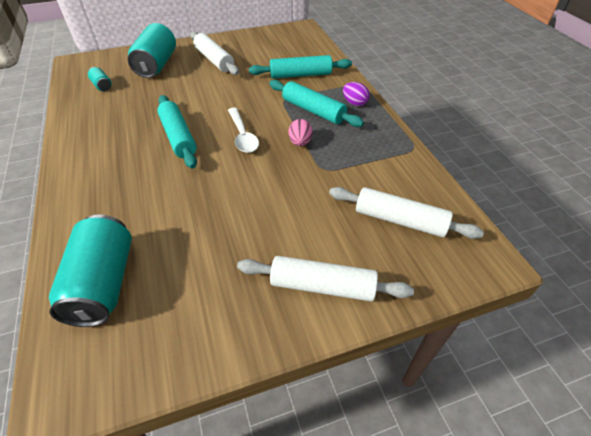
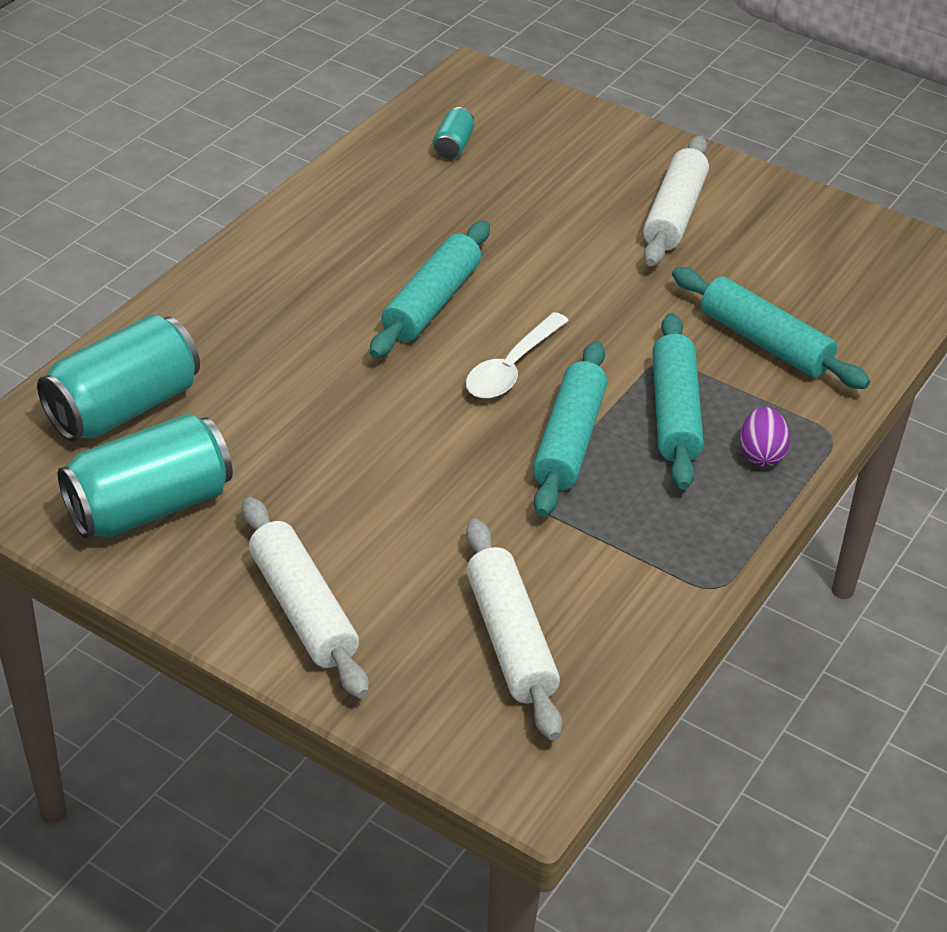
camera: 50 degrees right, 5 degrees down
(156, 65) = (575, 162): turquoise can -> turquoise can (150, 506)
(300, 142) = (569, 441): pink egg -> turquoise rolling pin

